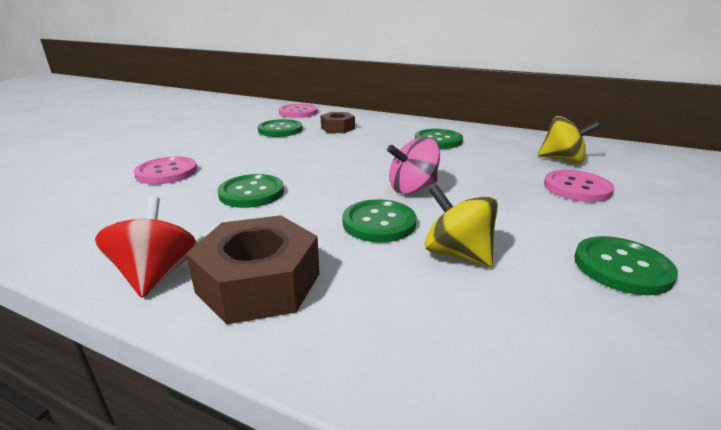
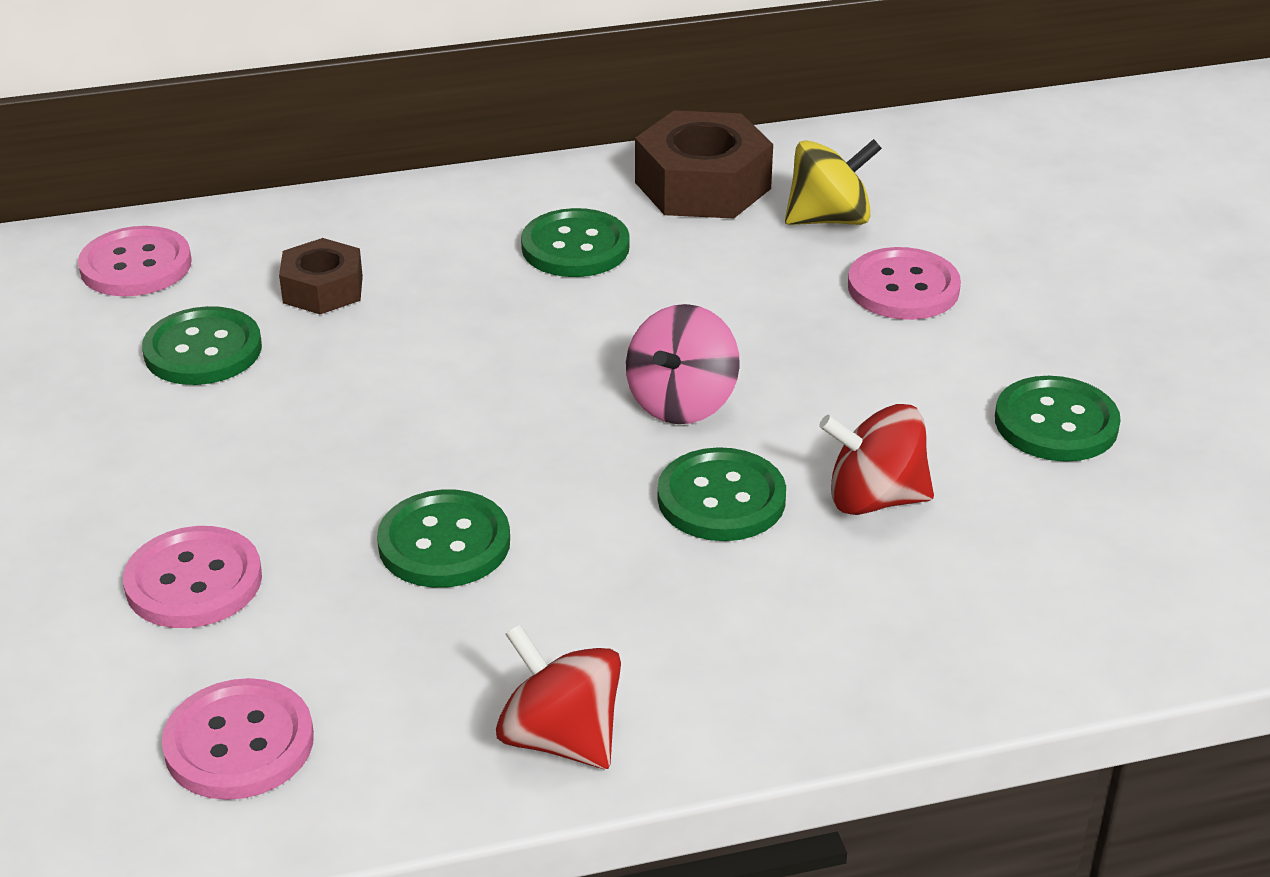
camera: 40 degrees left, 10 degrees up
(78, 216) = (239, 743): none -> pink button
(259, 283) = (705, 671): brown nut -> brown nut (703, 185)
(457, 254) = (874, 499): yellow spinning top -> red spinning top

